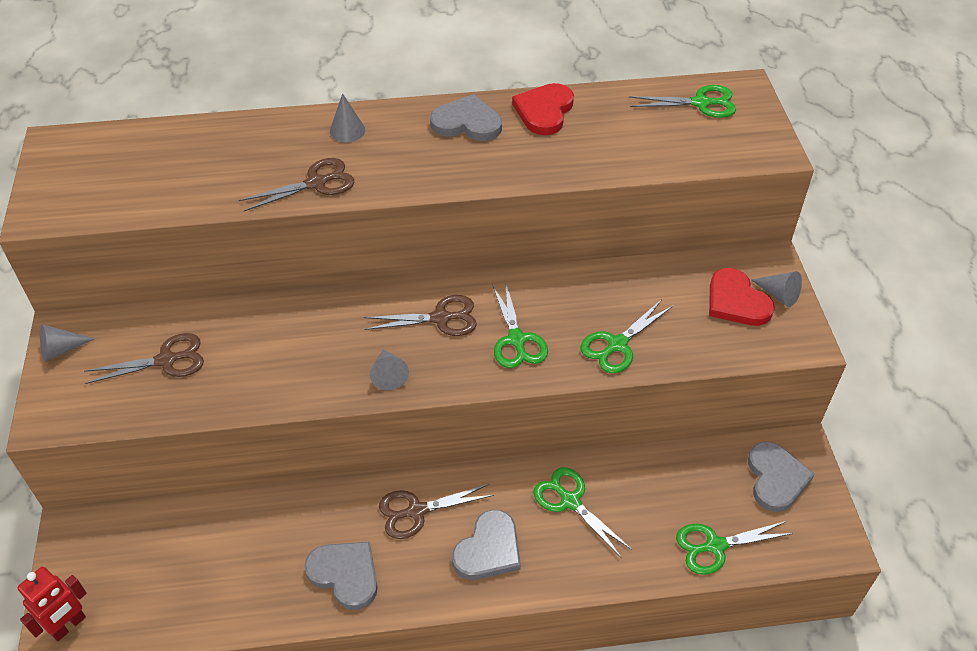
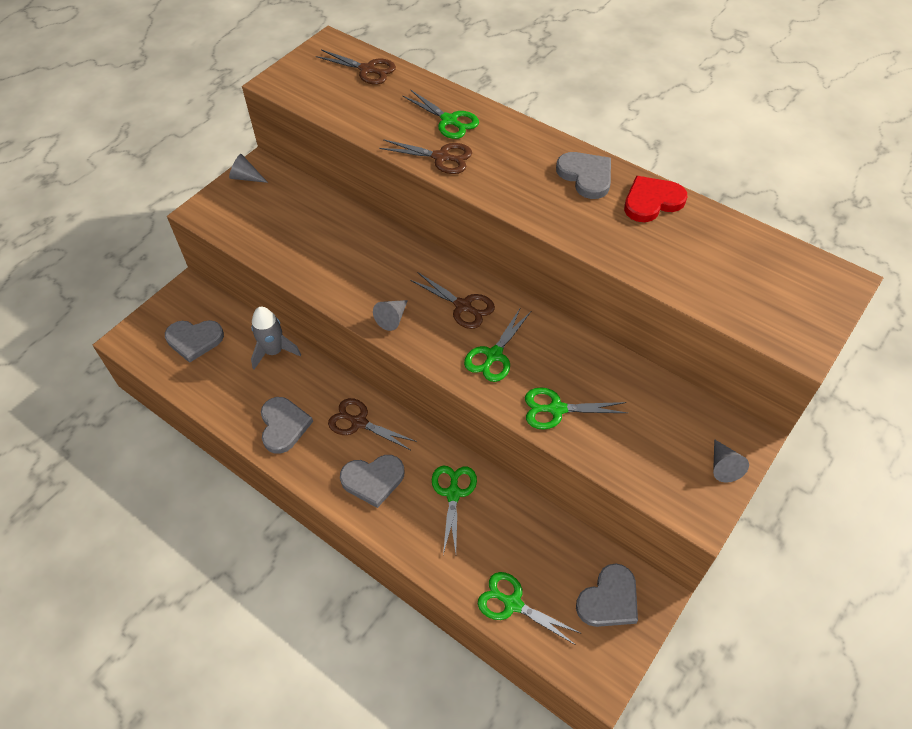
camera: 45 degrees right, 5 degrees up
(68, 625) = (137, 339): red robot -> none
(144, 573) = (194, 340): none -> grey heart
(166, 360) = (288, 221): brown scissors -> brown scissors (367, 70)
(251, 515) = (274, 351): none -> grey rocket
(347, 130) = (500, 134): grey cone -> none
(701, 103) = (787, 270): green scissors -> green scissors (449, 120)
(736, 301) = (682, 446): red heart -> none

